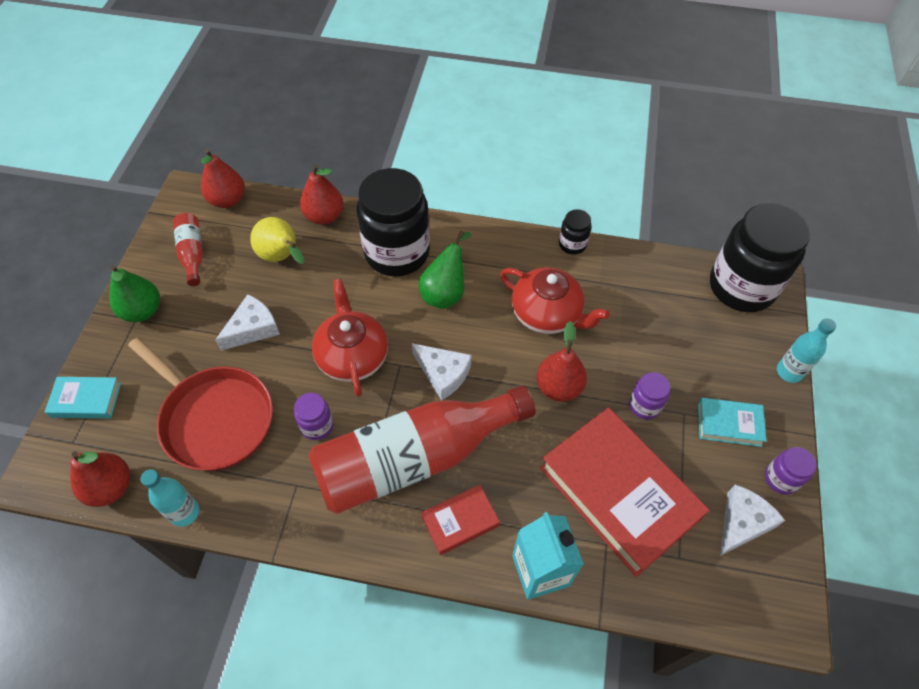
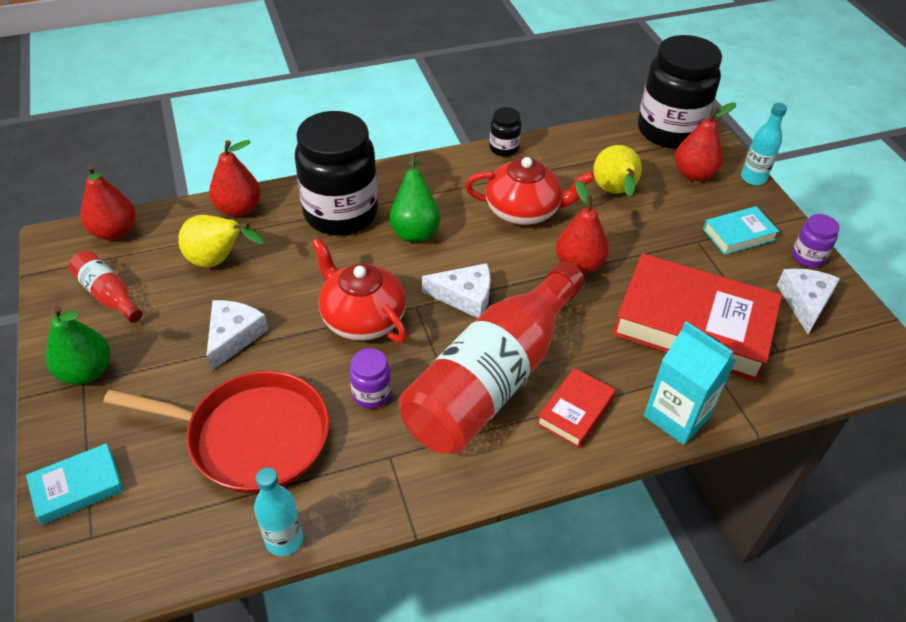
camera: 30 degrees left, 10 degrees down
(110, 487) = (174, 558): red pear -> red pear (693, 174)
(641, 330) = (615, 192): none -> yellow pear
(644, 405) = (662, 248): purple jar -> none

